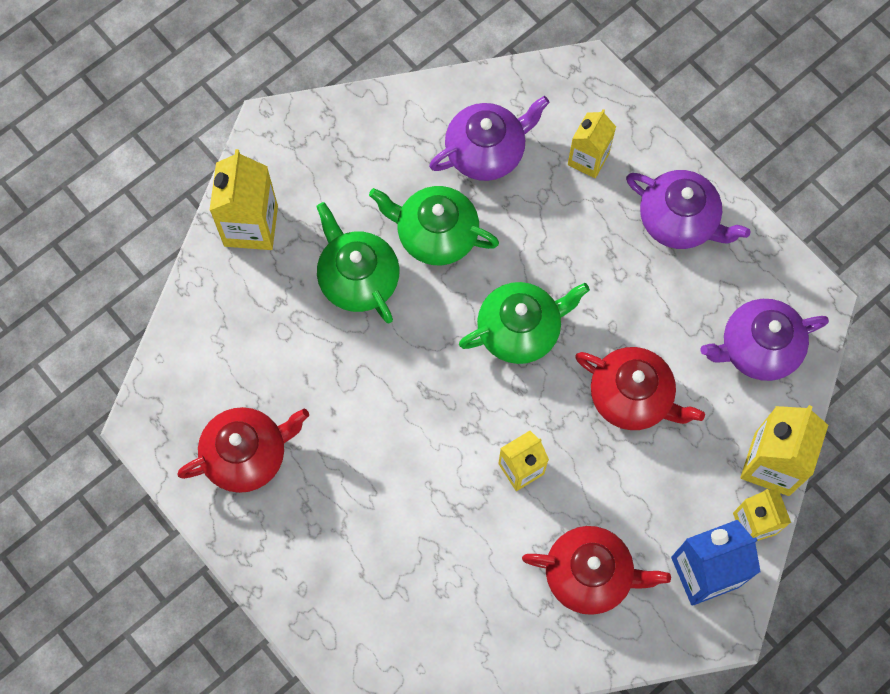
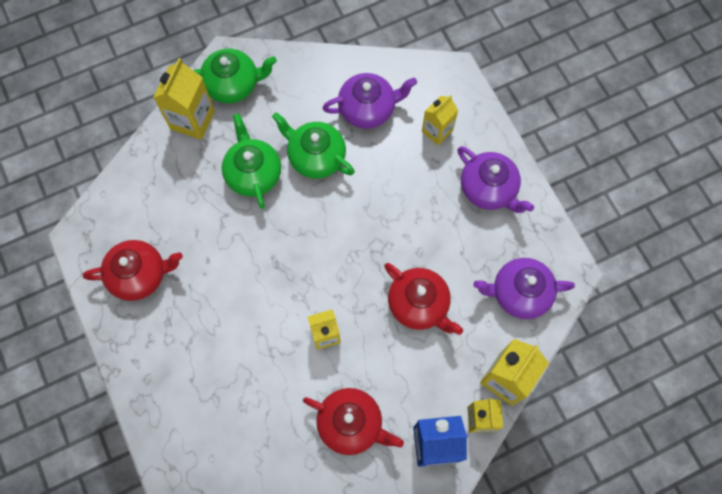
camera: 15 degrees right, 0 degrees up
(520, 330) = (354, 237): green teapot -> green teapot (233, 84)

